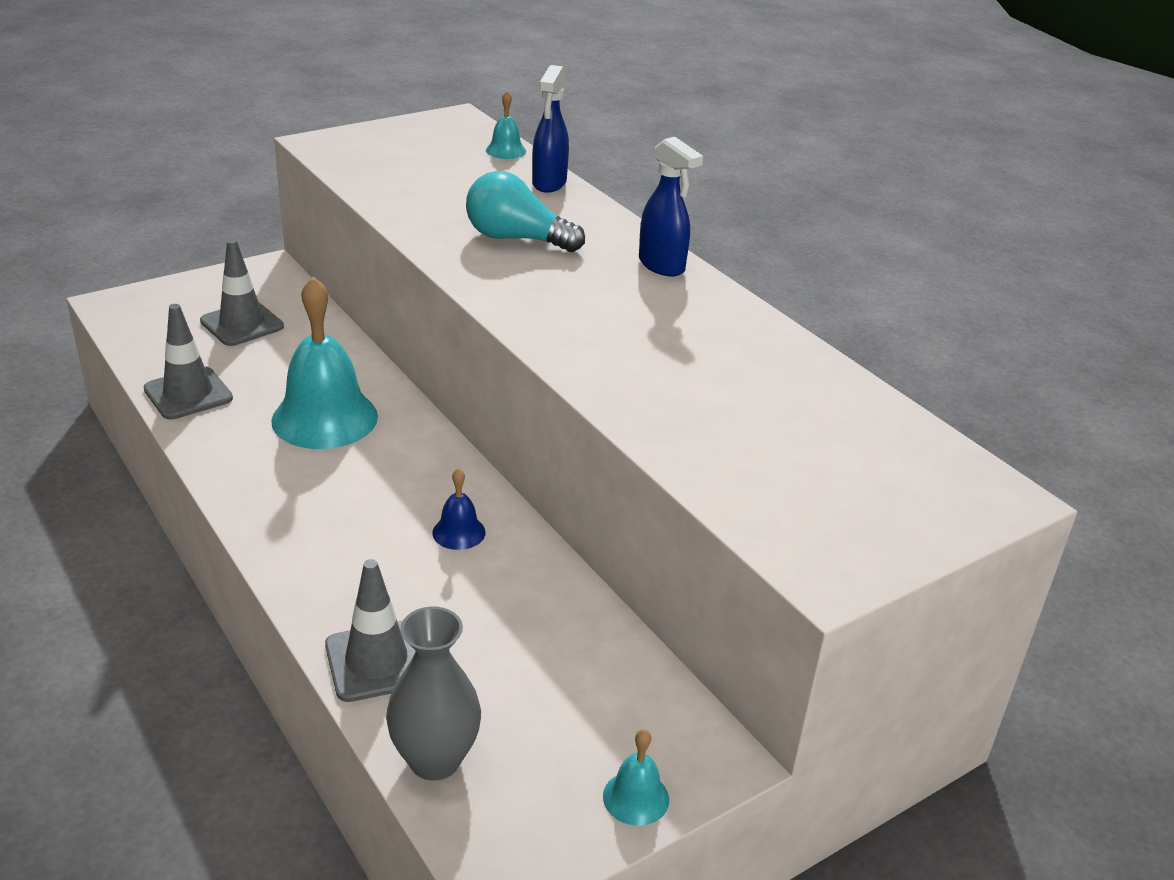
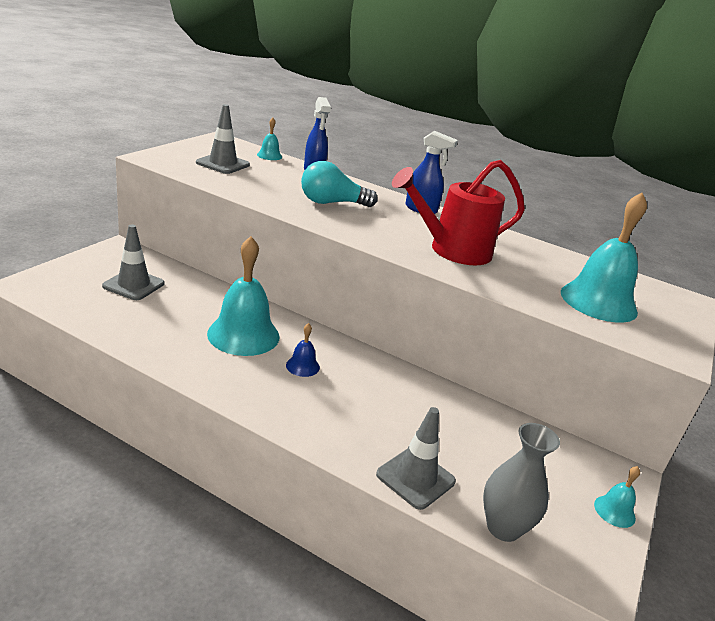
camera: 30 degrees left, 5 degrees down
(188, 394) = (137, 336): grey traffic cone -> grey traffic cone (223, 164)
(459, 532) = (386, 386): blue bell -> blue bell (302, 366)
(627, 341) = (452, 251): none -> red watering can
(793, 465) = (598, 301): none -> turquoise bell

